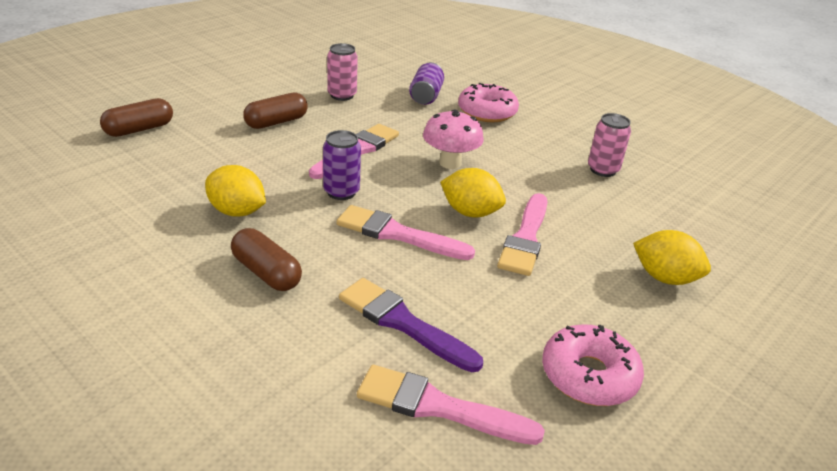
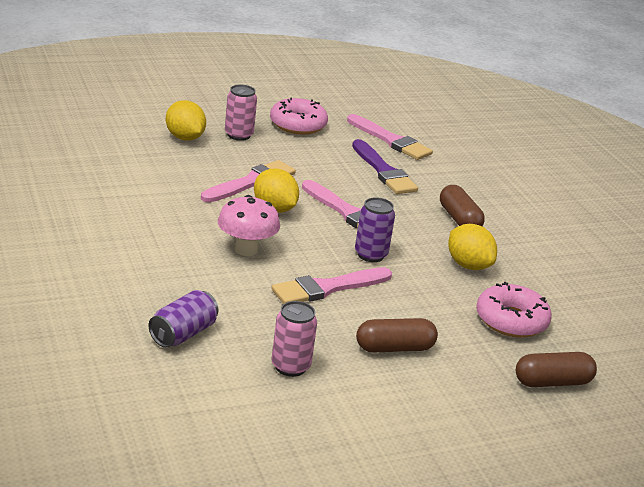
camera: 155 degrees left, 5 degrees down
(487, 112) = (135, 290): pink donut -> pink donut (511, 320)
(603, 170) = (108, 202): pink can -> pink can (238, 135)

